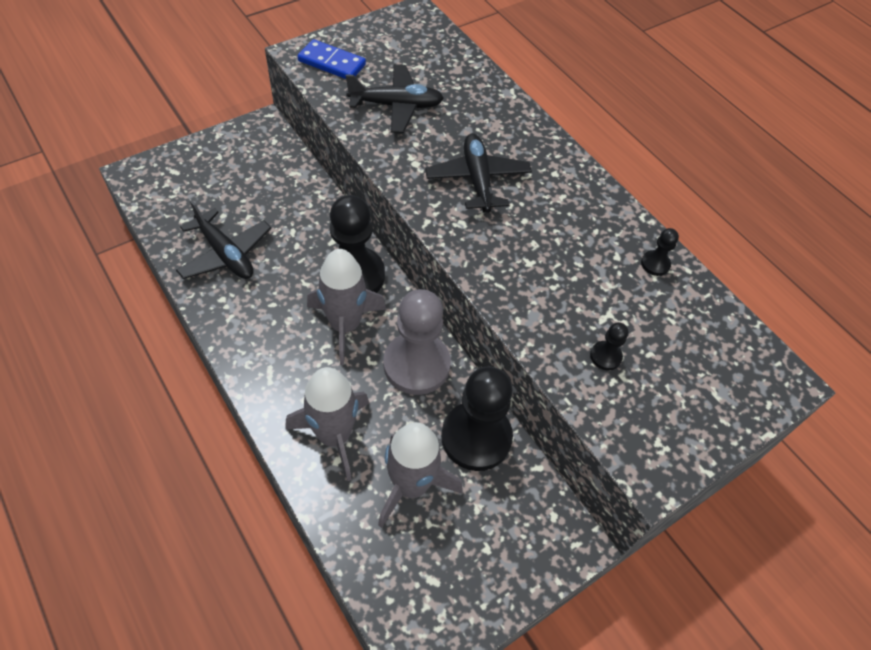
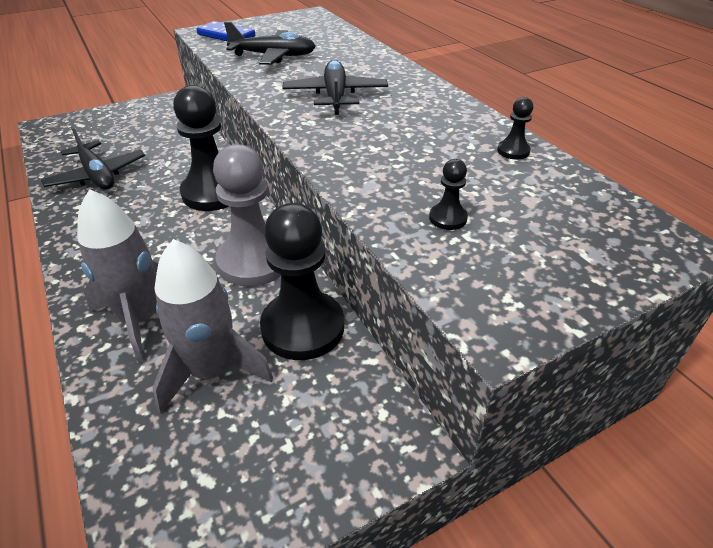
camera: 10 degrees right, 15 degrees down
(345, 325) = (190, 228): grey rocket -> none

